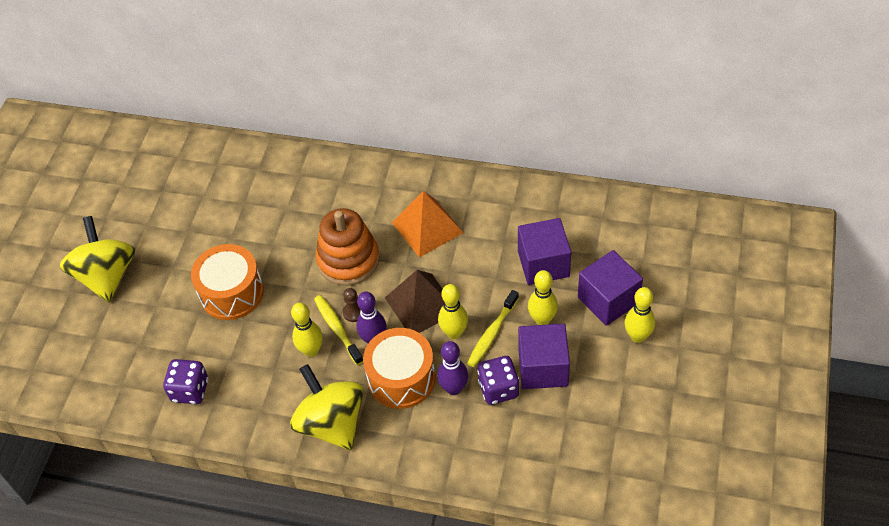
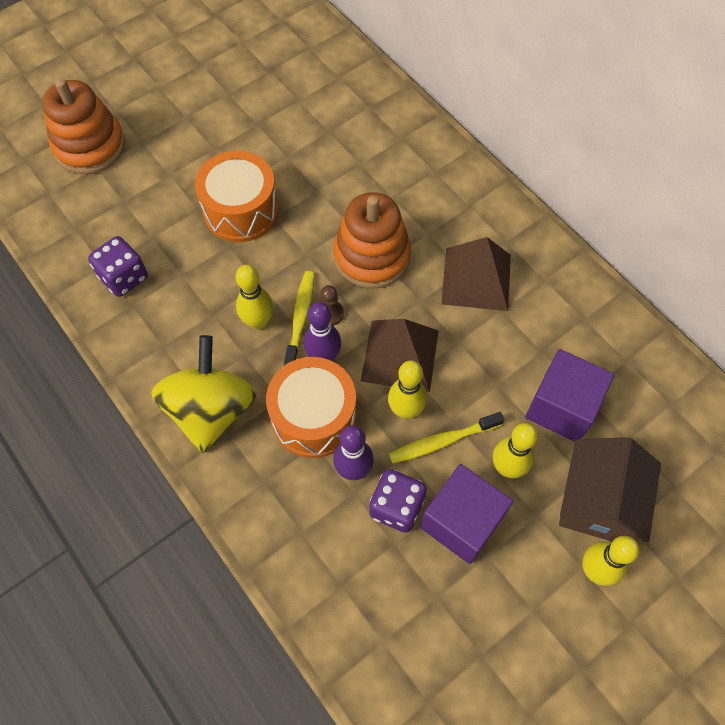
camera: 35 degrees right, 10 degrees up
(76, 327) = (90, 146): none -> orange stacking toy
(107, 276) = (155, 117): yellow spinning top -> none
(427, 227) = (476, 279): orange pyramid -> brown pyramid
(608, 300) = (597, 502): purple cube -> brown house

